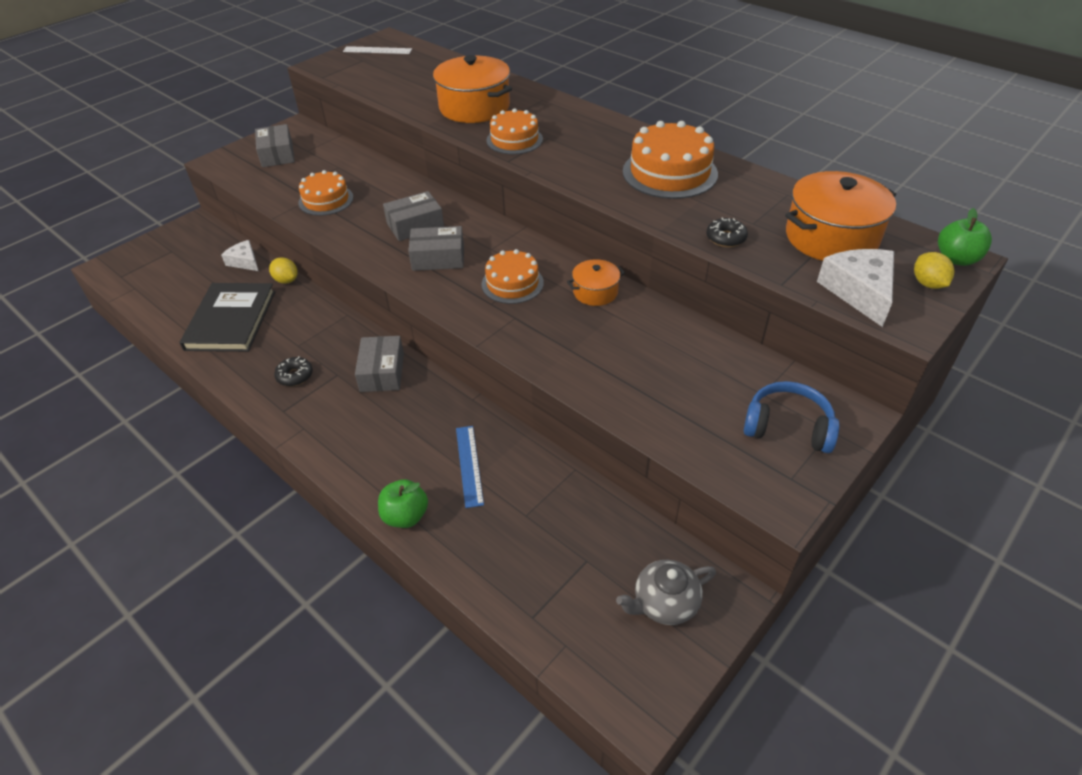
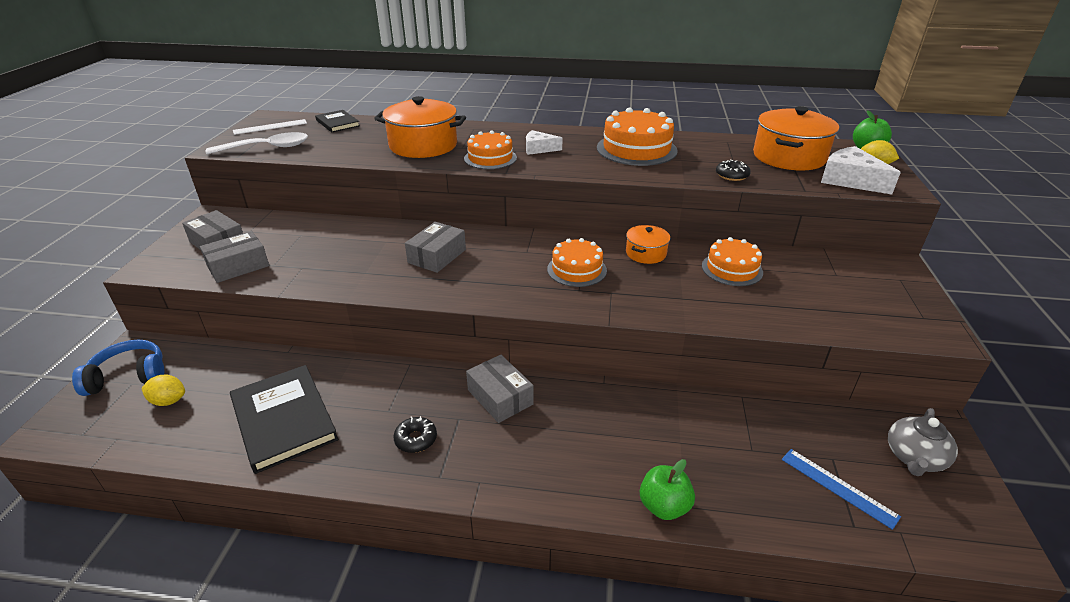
camera: 35 degrees left, 10 degrees down
(244, 261) = (241, 360): white cheese -> white cheese (539, 149)
(286, 280) = (310, 359): yellow lemon -> yellow lemon (169, 401)
(326, 200) = (321, 264): orange cake -> orange cake (732, 269)
(352, 74) = (267, 148): none -> white spoon
(433, 60) = (337, 123): none -> black book
(438, 258) = (490, 273): grey box -> grey box (238, 266)
(469, 465) = (664, 435): blue ruler -> blue ruler (838, 487)
(788, 427) = (877, 288): blue headphones -> blue headphones (128, 376)

